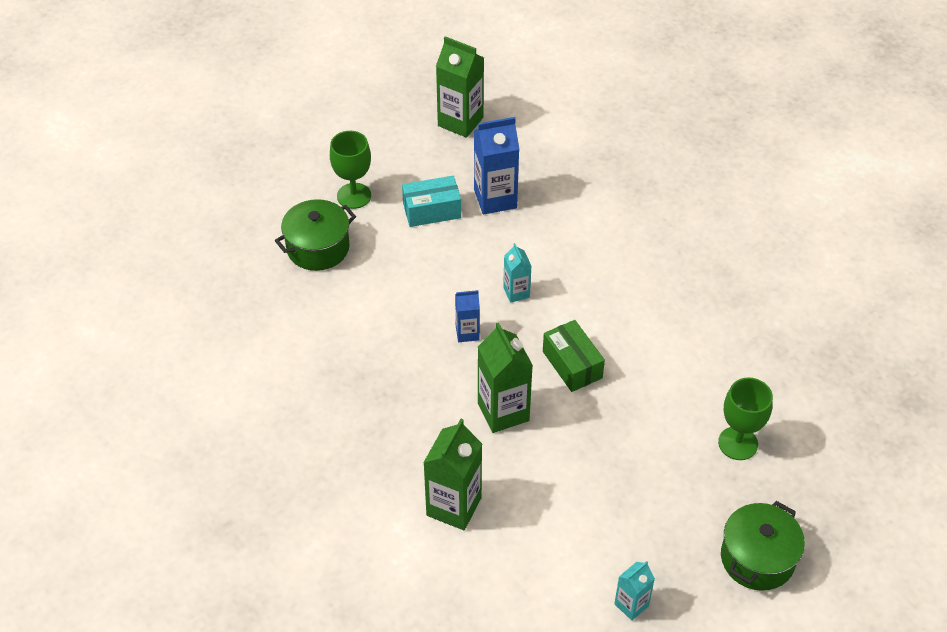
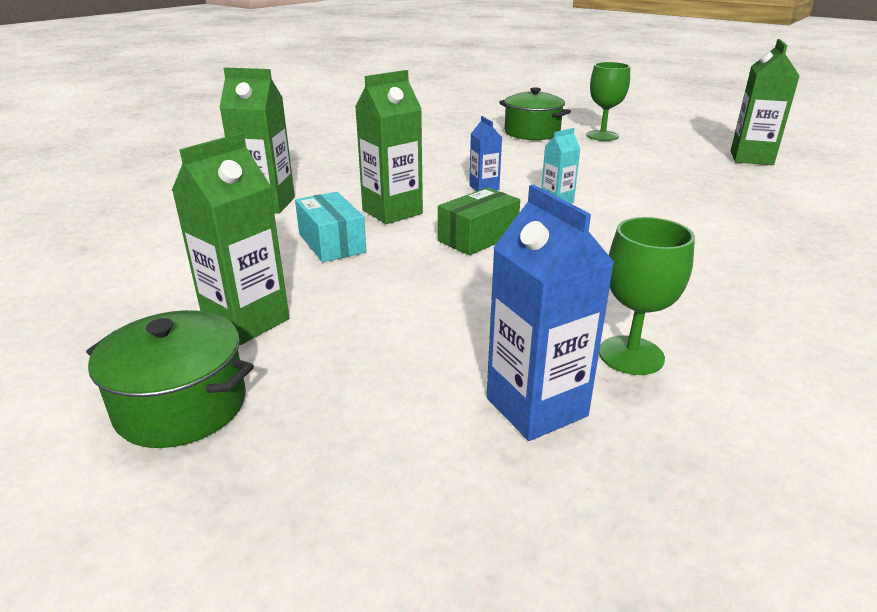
camera: 75 degrees right, 20 degrees down
(432, 211) = (621, 160): turquoise box -> turquoise box (331, 243)
(495, 199) = (672, 180): blue carton -> blue carton (536, 407)
(631, 605) = (122, 307): turquoise carton -> none
(669, 525) = (246, 321): none -> green carton
(738, 443) = (407, 366): green goblet -> green goblet (631, 355)

